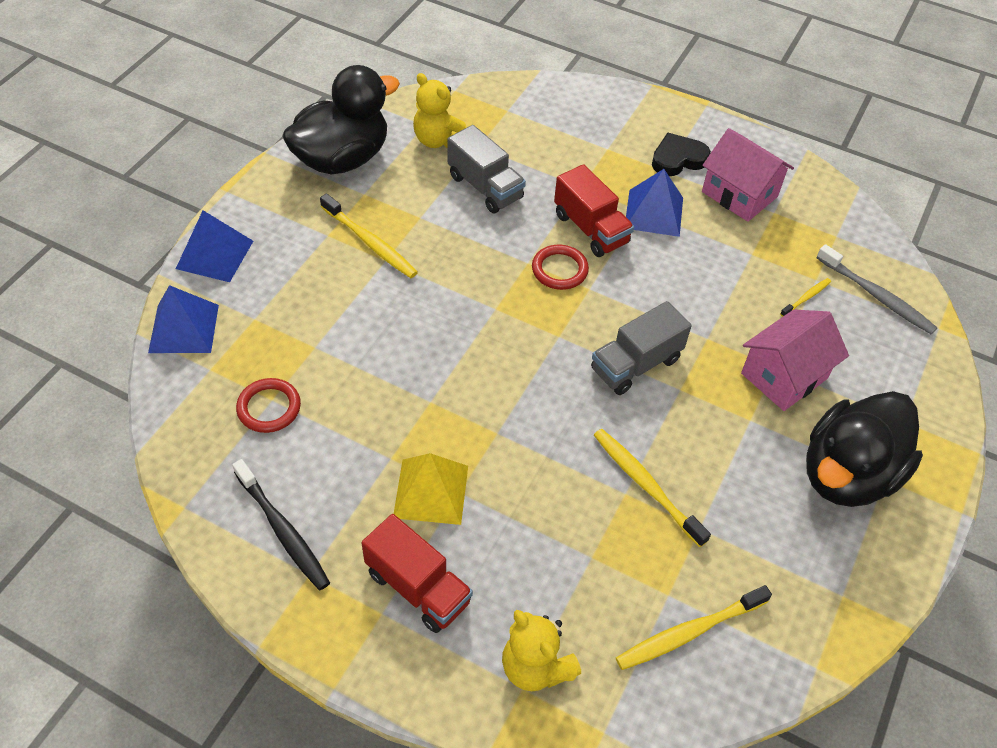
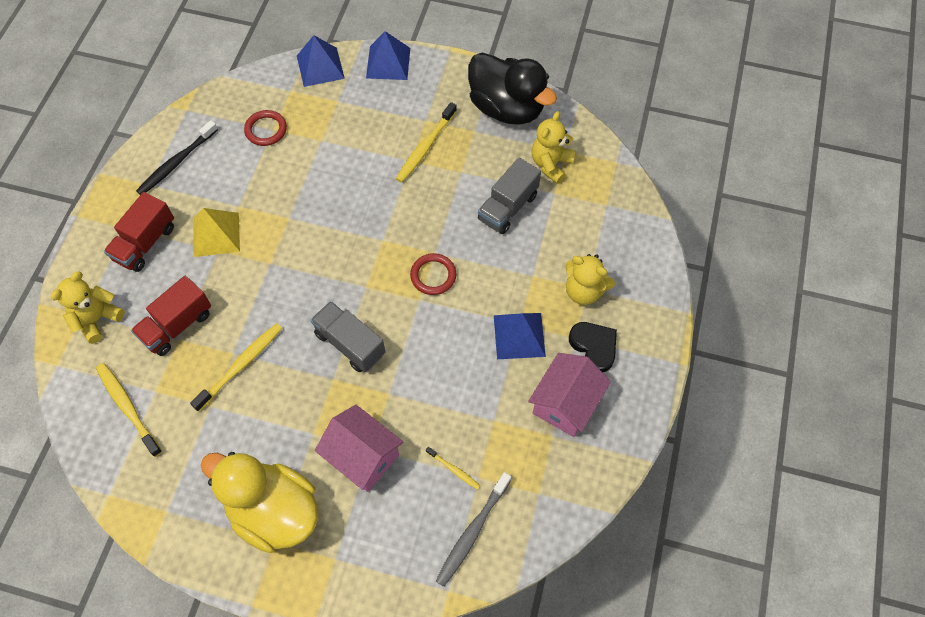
camera: 80 degrees right, 10 degrees up
(590, 229) = (485, 290): red truck -> red truck (177, 325)
(610, 151) = (584, 291): none -> yellow teddy bear
(847, 474) = (274, 511): black duck -> yellow duck

